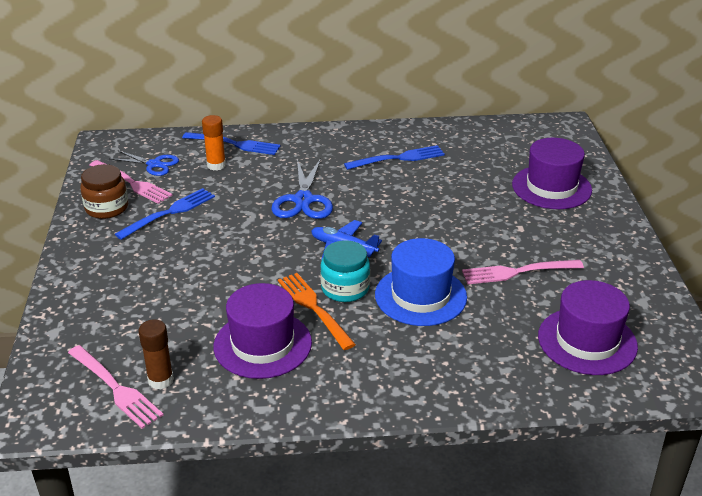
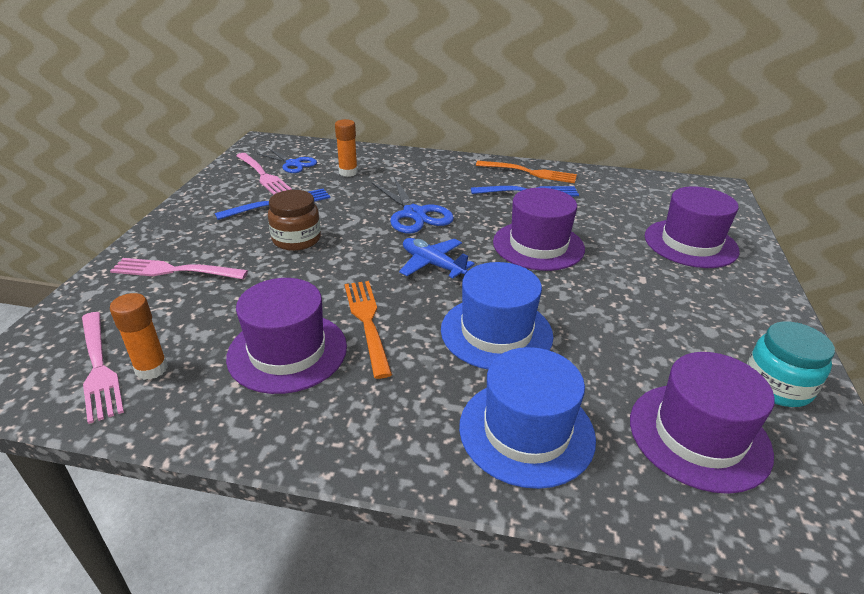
camera: 15 degrees right, 0 degrees up
(107, 208) = (226, 191): brown jar -> brown jar (296, 239)
(160, 380) = (151, 369): brown glue stick -> orange glue stick
(234, 144) = (375, 158): blue fork -> none
(303, 200) = (414, 214): blue scissors -> blue scissors turned 45 degrees counterclockwise
(345, 288) = (413, 307): turquoise jar -> turquoise jar (777, 385)
(391, 136) = (529, 172): none -> orange fork
(426, 212) = (538, 245): none -> purple hat
(470, 363) = (526, 431): none -> blue hat
(517, 272) = (625, 327): pink fork -> pink fork (174, 270)

